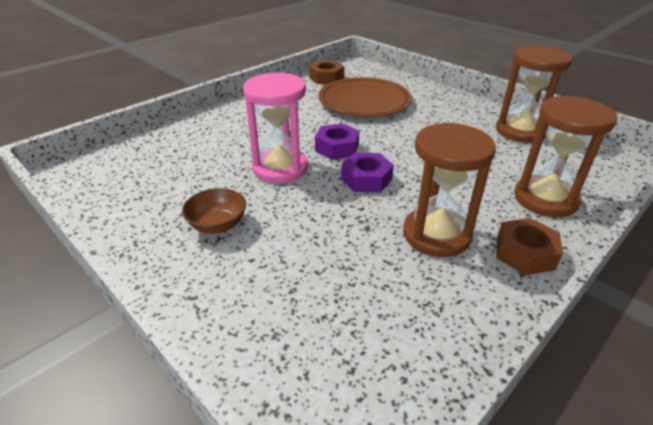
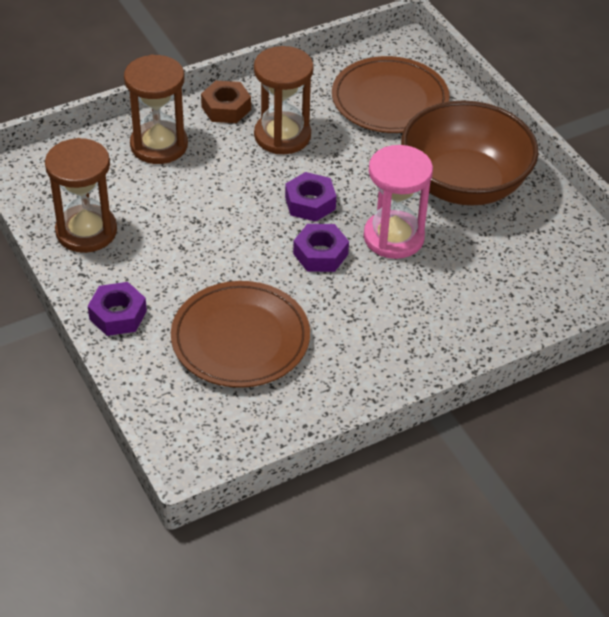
camera: 165 degrees left, 10 degrees up
(218, 225) = (463, 184): brown bowl -> brown bowl, size x2.44
(326, 78) = (266, 424): brown nut -> none
(333, 317) = (390, 100): none -> brown plate
(448, 99) = (118, 315): none -> purple nut

